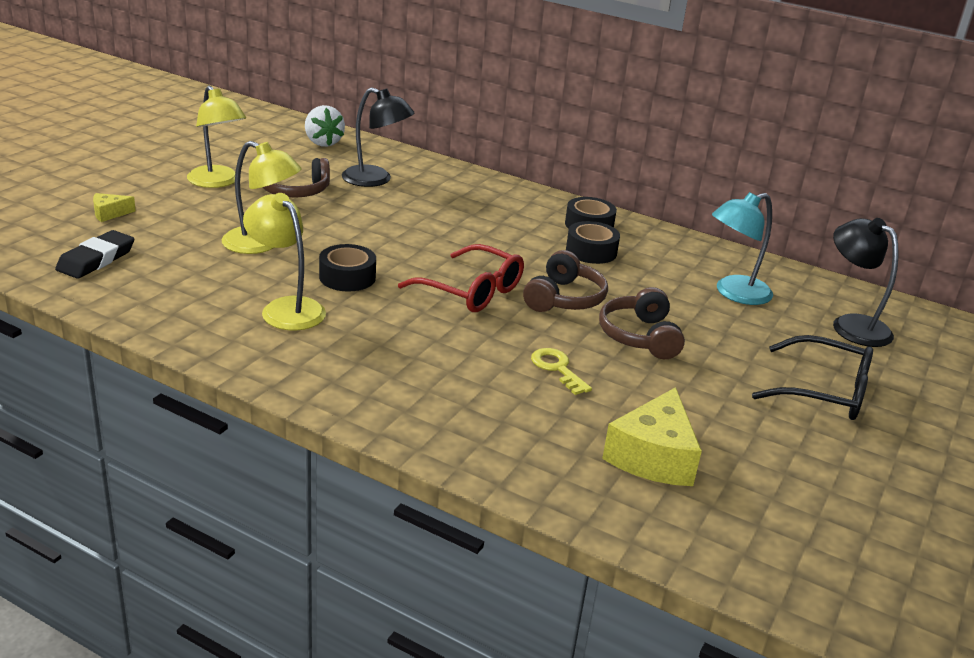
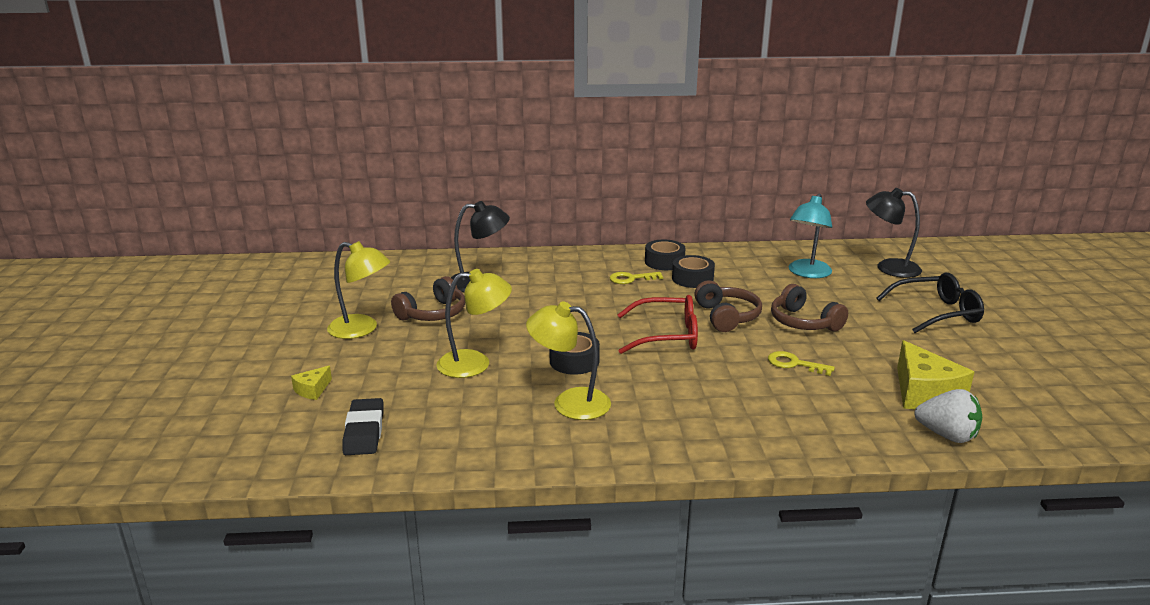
camera: 30 degrees left, 5 degrees down
(323, 142) = (394, 269): white strawberry -> white strawberry (947, 435)
(526, 228) = (631, 279): none -> yellow key

